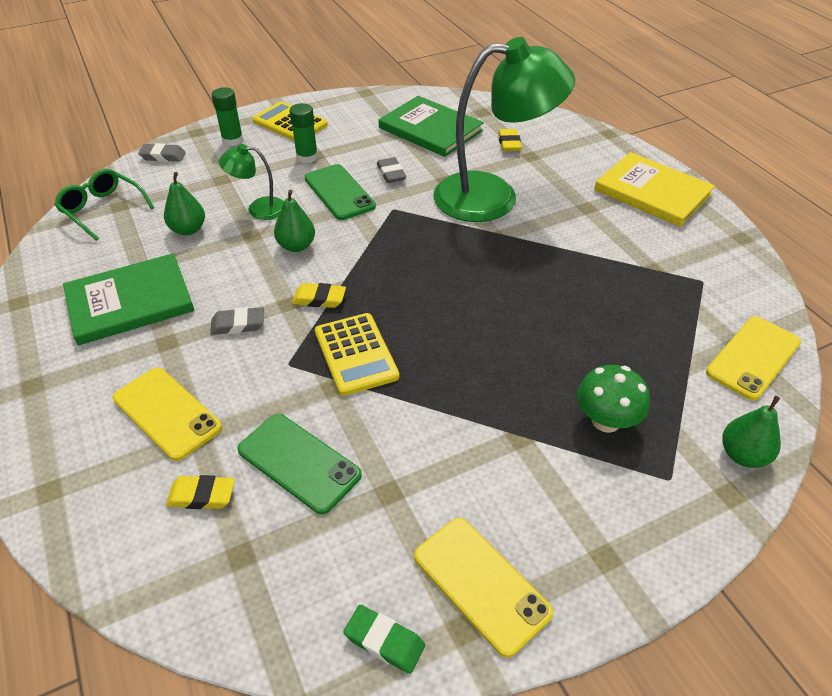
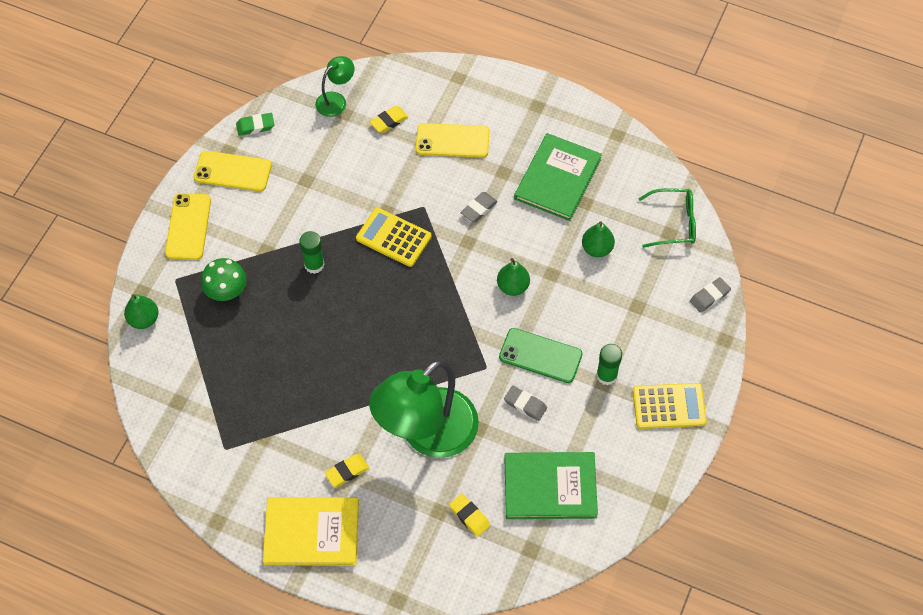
camera: 140 degrees right, 15 degrees up
(232, 140) = (684, 351): green glue stick -> green glue stick (314, 265)
(258, 209) = (576, 298): green lamp -> green lamp (336, 100)
(299, 462) = (361, 164): green phone -> none
(319, 299) = (453, 258): yellow eraser -> yellow eraser (347, 472)
(753, 357) = (164, 397): yellow phone -> yellow phone (188, 226)

